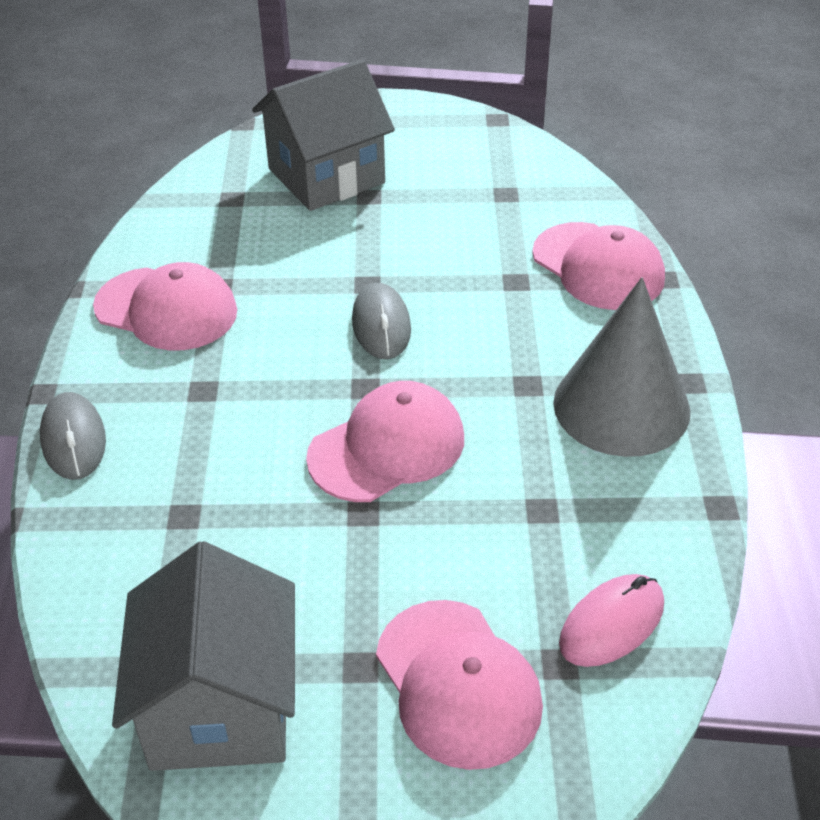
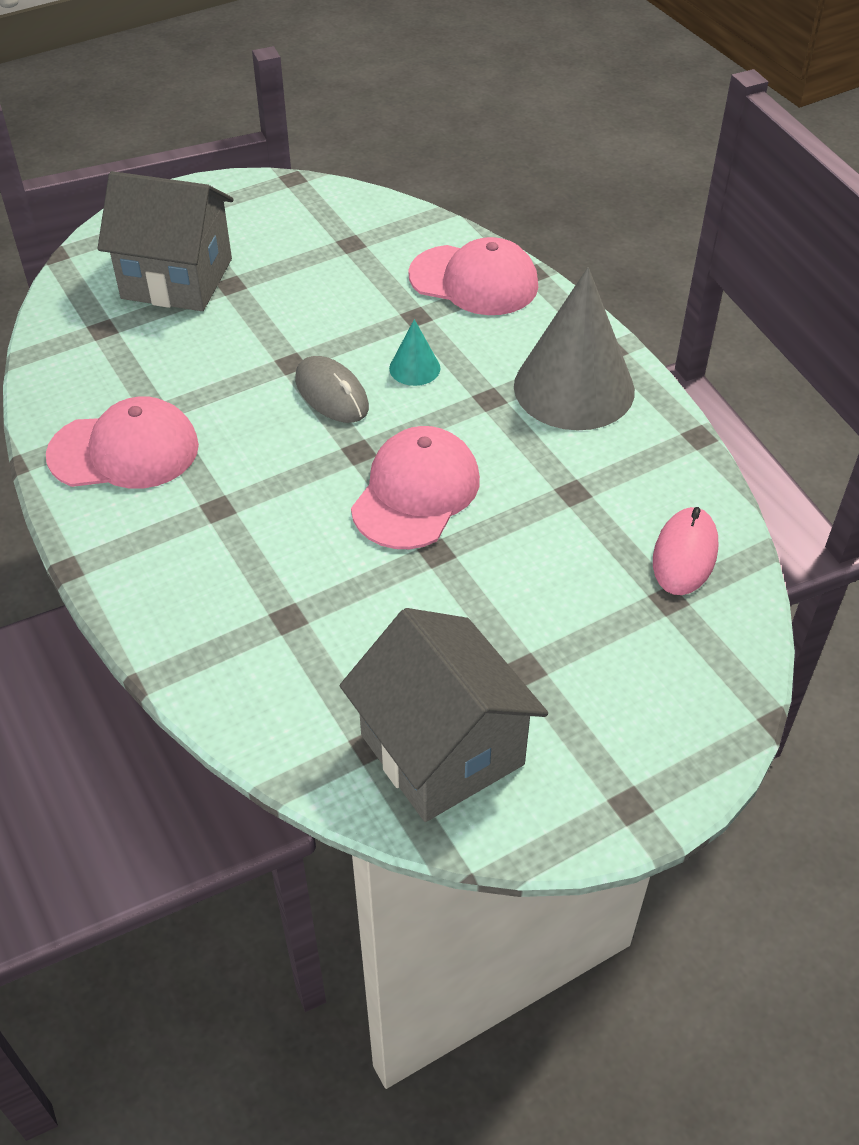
camera: 30 degrees left, 5 degrees up
(73, 440) = (133, 597): grey mouse -> none
(326, 176) = (177, 279): grey house -> grey house turned 75 degrees clockwise
(458, 683) = (608, 647): pink cap -> none
(476, 329) = (414, 368): none -> turquoise cone

